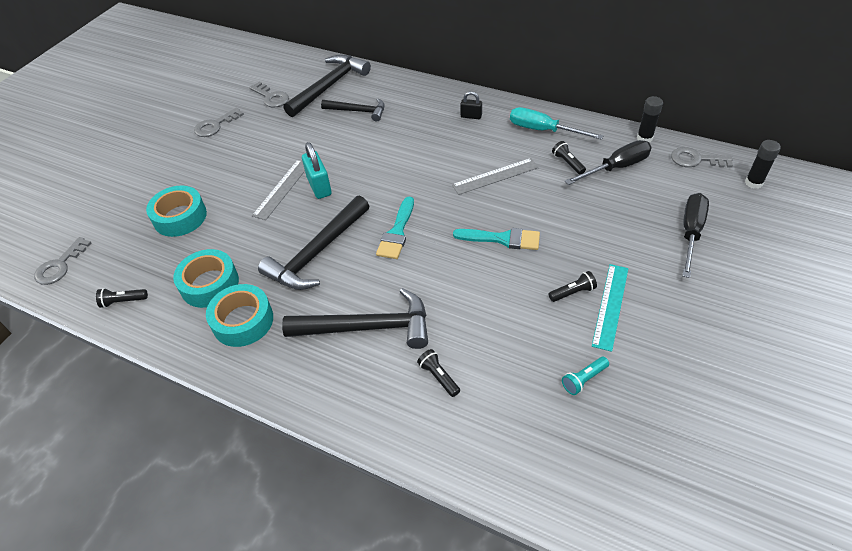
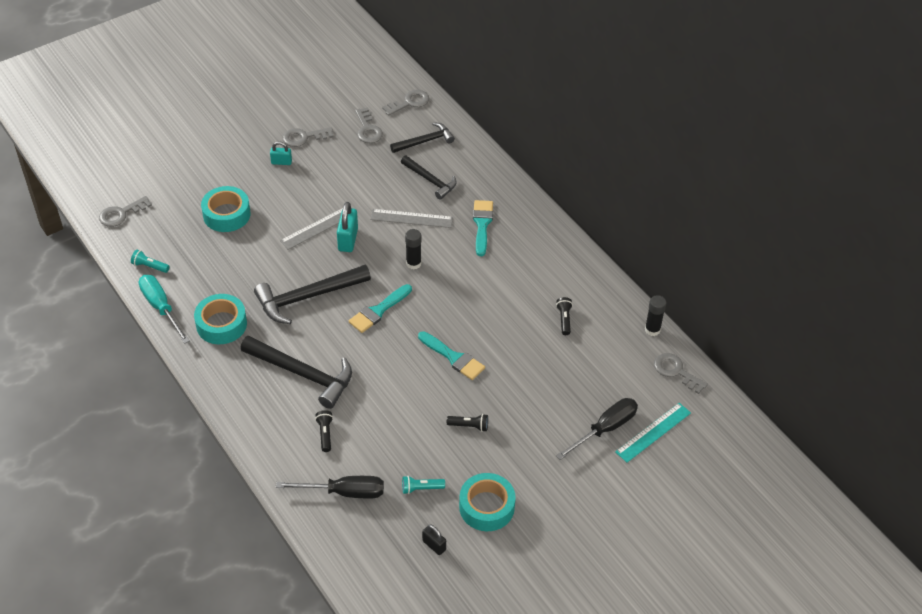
camera: 25 degrees right, 0 degrees up
(123, 301) = (149, 266): black flashlight -> turquoise flashlight
(207, 152) = (281, 162): none -> turquoise padlock
(210, 284) = (215, 283): turquoise tape -> turquoise tape (486, 507)
(293, 66) = (409, 103): none -> grey key
(329, 86) = (425, 141): black hammer -> black hammer, size x0.61
(431, 124) = (482, 224): none -> turquoise brush
(471, 116) = (522, 233): black padlock -> black padlock (434, 545)
(495, 176) = (494, 301): grey ruler -> grey ruler (411, 218)
(543, 130) = (572, 278): turquoise screwdriver -> turquoise screwdriver (161, 307)
(610, 306) = (487, 450): turquoise ruler -> turquoise ruler (653, 432)
(616, 167) = (601, 344): black screwdriver -> black screwdriver (344, 492)
(753, 183) = (702, 416): black glue stick -> black glue stick (413, 263)

